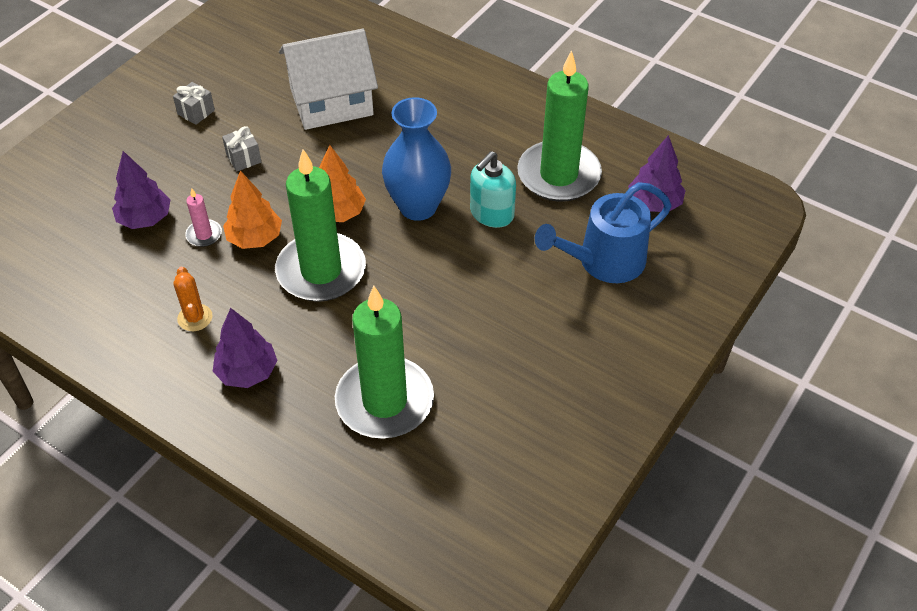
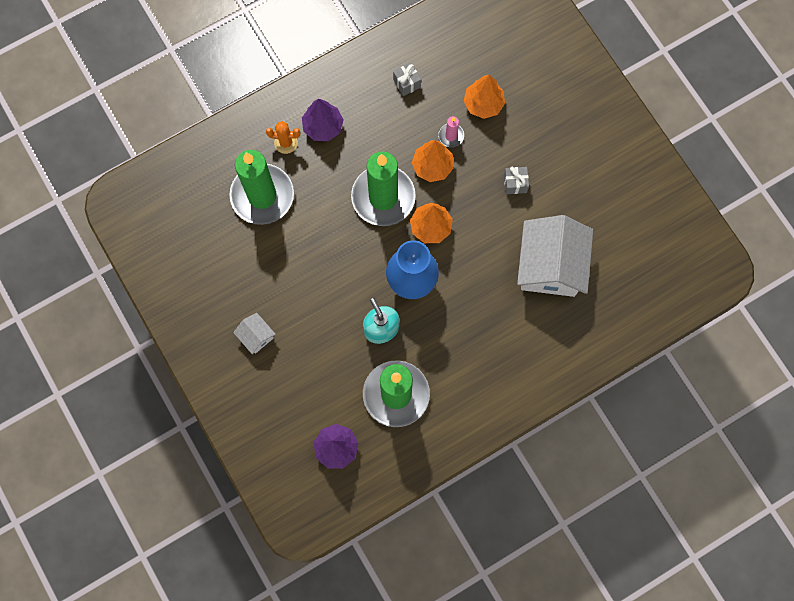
camera: 115 degrees right, 25 degrees up
(145, 219) = (483, 104): purple tree -> orange tree
(195, 318) = (381, 110): orange cactus -> orange cactus (286, 143)
(196, 112) = (580, 166): grey gift -> grey gift (407, 83)
(579, 329) = (256, 336): none -> white house
(604, 262) = (302, 382): blue watering can -> none

